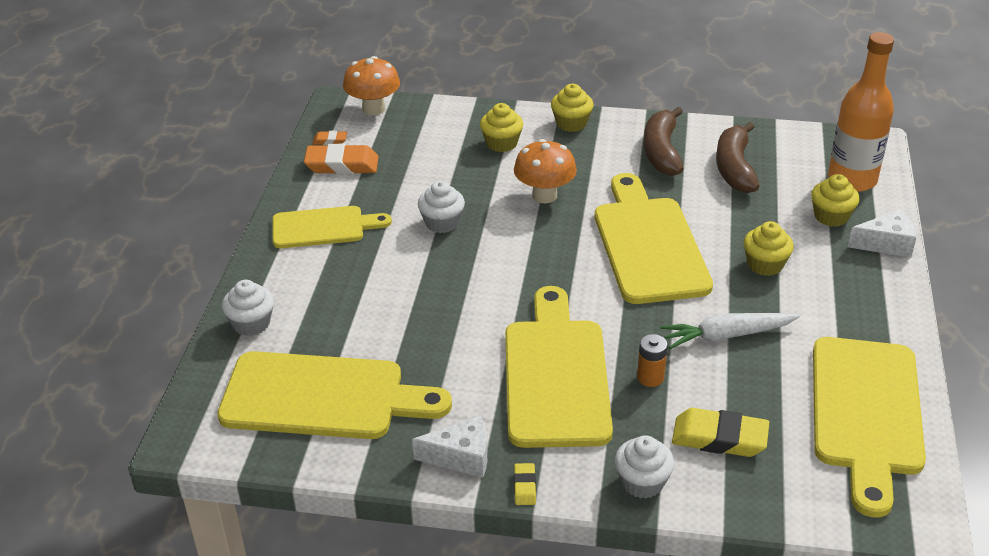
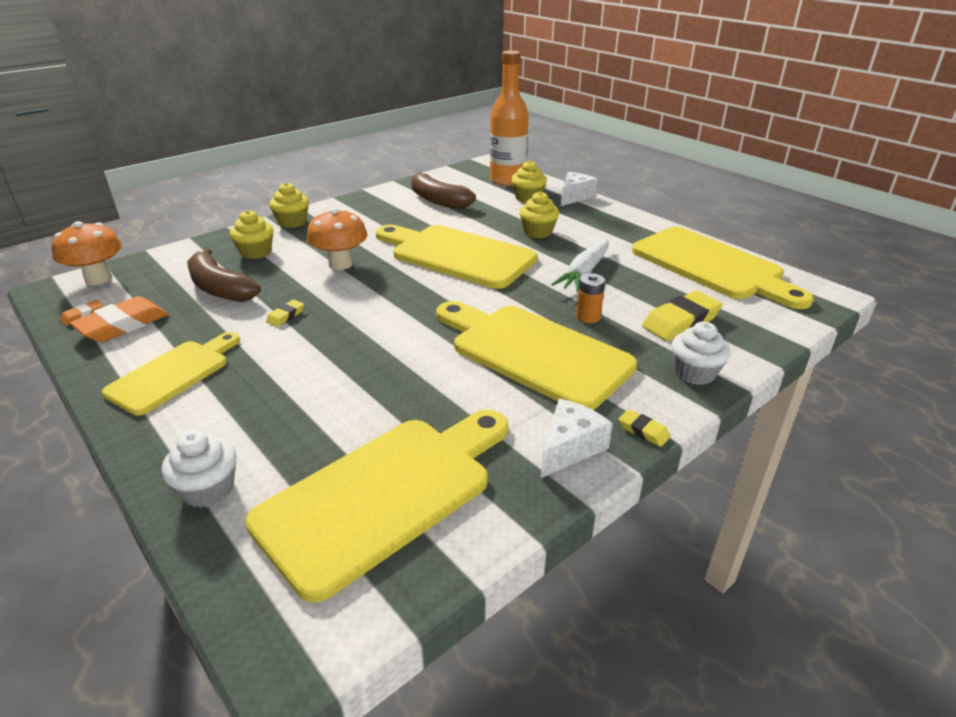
camera: 50 degrees left, 5 degrees down
(442, 223) = (285, 316): white cupcake -> yellow eraser
(662, 151) = (380, 211): brown banana -> brown banana (220, 288)

